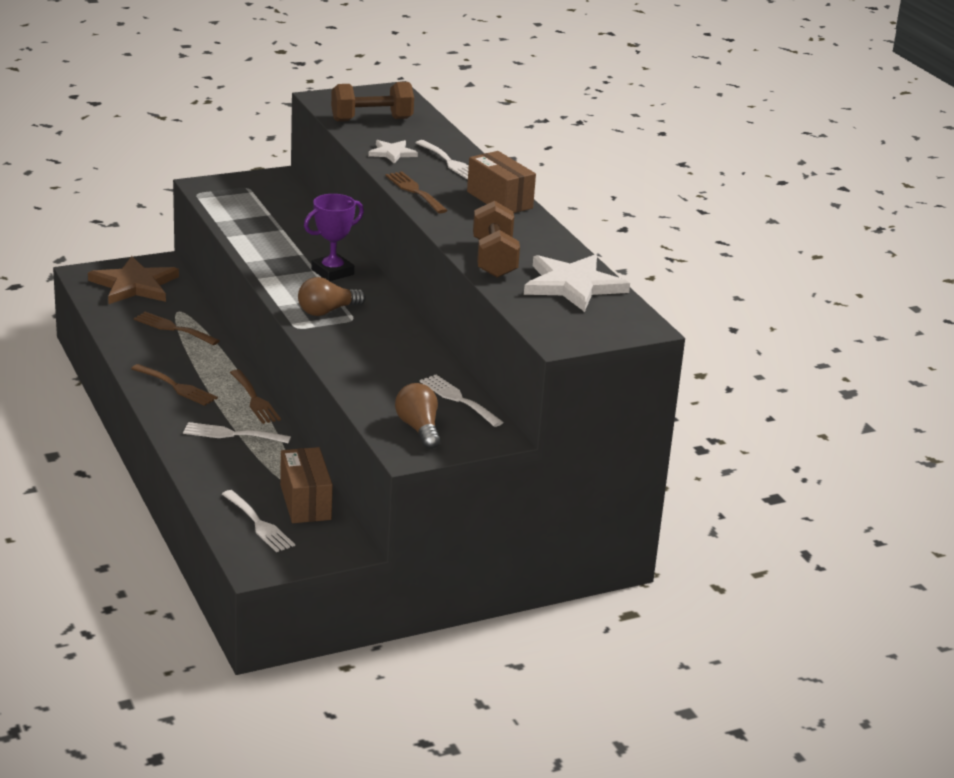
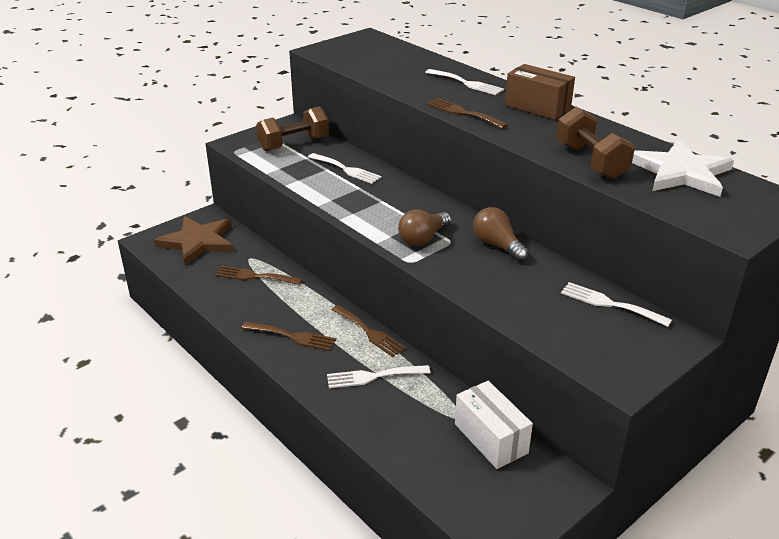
camera: 15 degrees left, 5 degrees up
(259, 524) = (467, 480): white fork -> white fork (346, 169)
(305, 502) = (490, 438): brown box -> white box
(332, 272) = (398, 199): purple trophy -> none
(371, 120) = (372, 60): brown dumbbell -> brown dumbbell (294, 144)
(392, 153) = (414, 84): white star -> none
(419, 429) = (606, 348): brown light bulb -> brown light bulb (497, 245)

